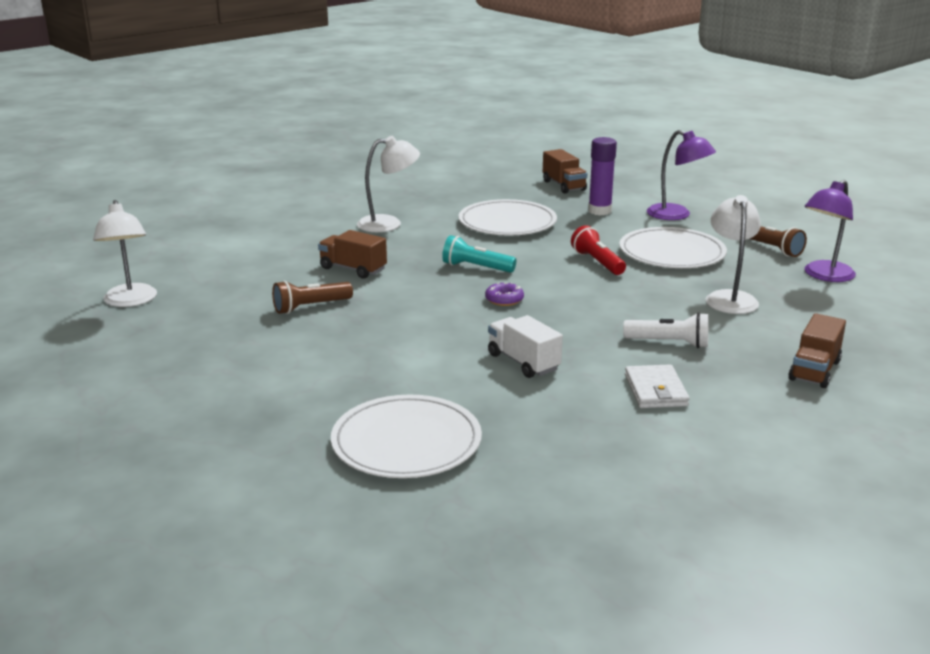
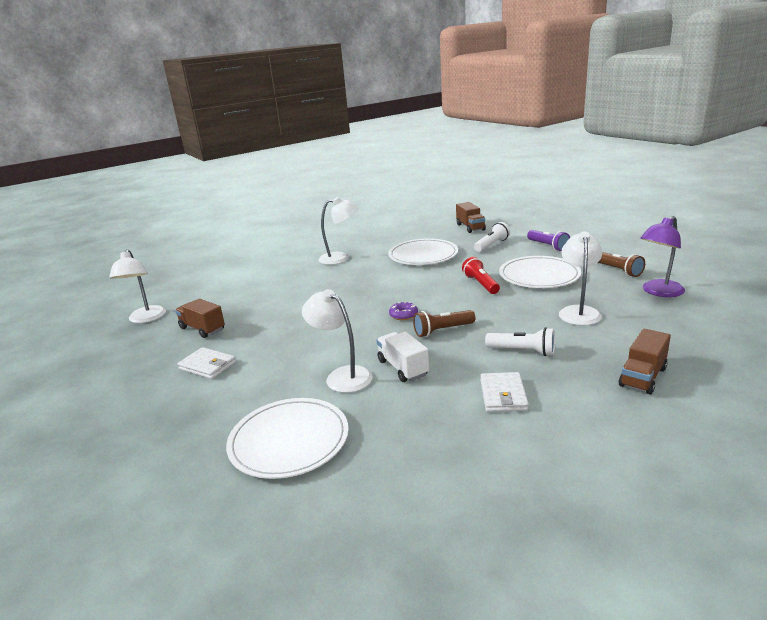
camera: 10 degrees right, 0 degrees up
(256, 360) = (208, 366): none -> white wallet
(310, 307) = (263, 322): brown flashlight -> brown flashlight (442, 330)
(353, 269) = (304, 292): brown truck -> brown truck (202, 329)
(447, 371) = (342, 376): none -> white lamp
(476, 268) = (390, 290): turquoise flashlight -> none
(599, 211) = (491, 245): purple glue stick -> white flashlight
(676, 215) = (548, 246): purple lamp -> purple flashlight

